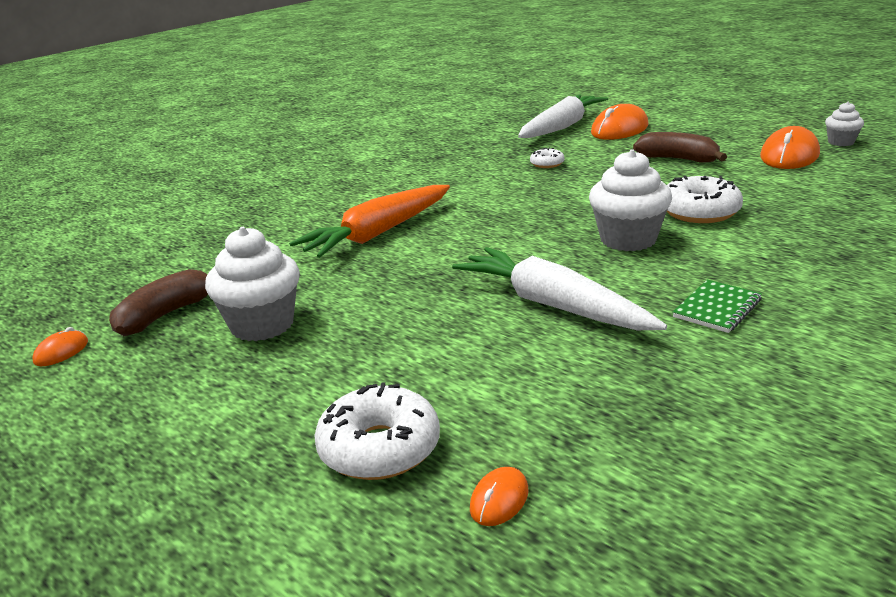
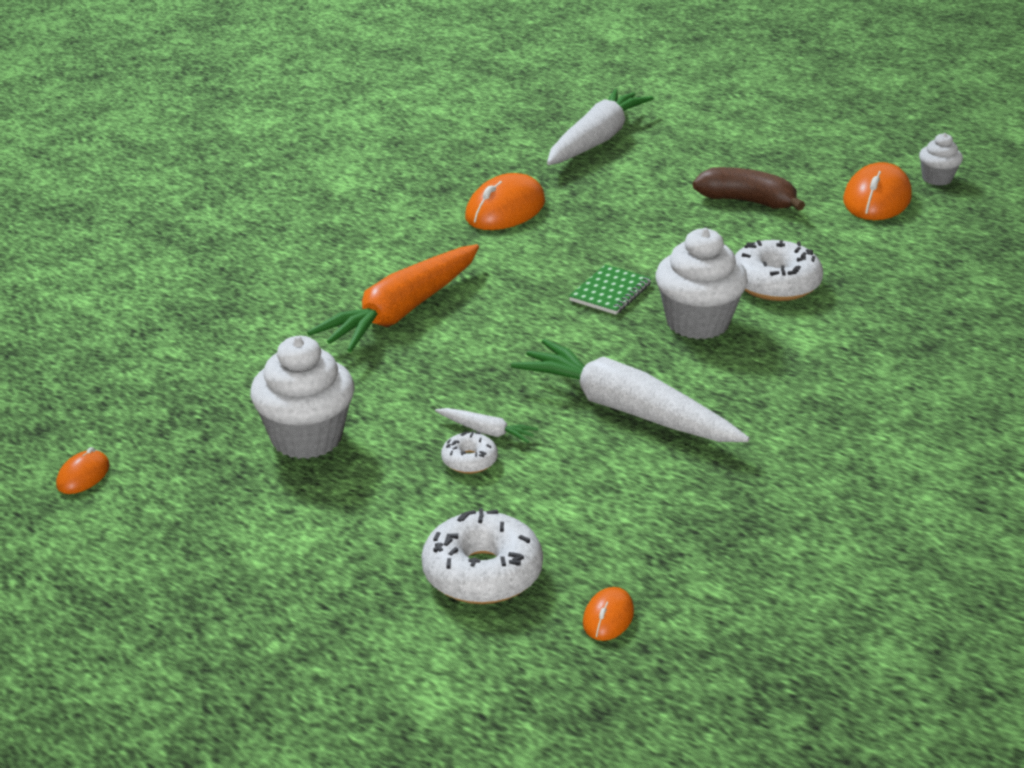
camera: 10 degrees left, 5 degrees up
(165, 315) = (185, 426): brown banana -> none
(421, 321) = (486, 431): none -> white carrot
(547, 164) = (587, 205): white donut -> white donut (469, 461)
(619, 129) = (671, 148): orange mouse -> orange mouse (505, 210)
(717, 308) = (797, 413): green notebook -> green notebook (610, 292)

